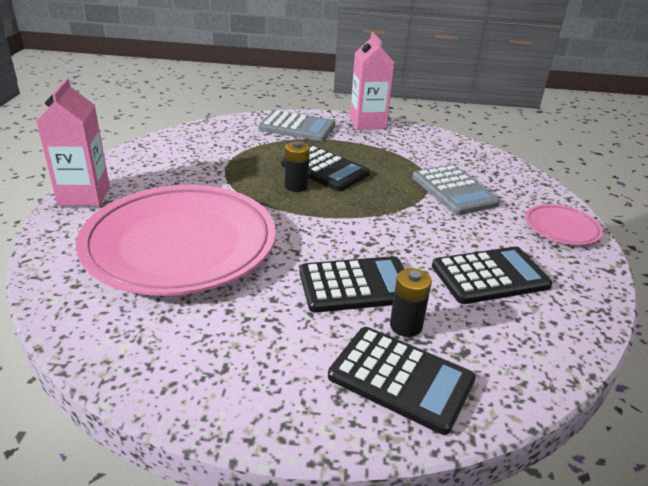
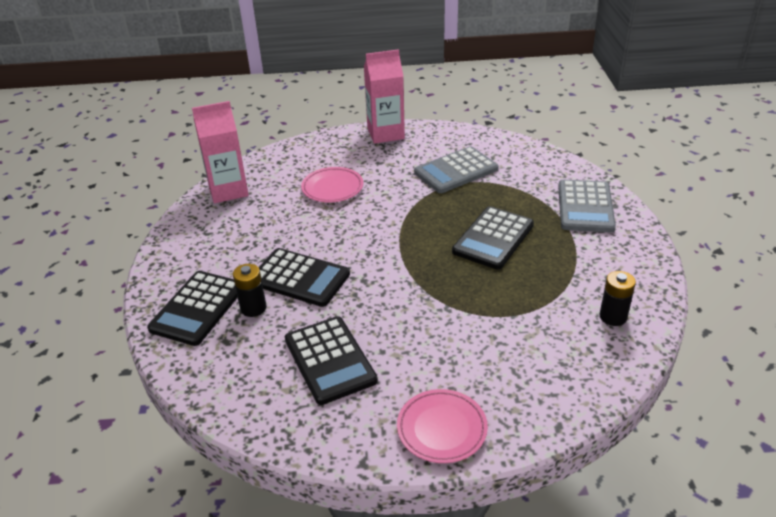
camera: 85 degrees right, 5 degrees up
(180, 245) = (332, 188): pink plate -> pink plate, size x0.43
(296, 186) = (448, 226): black battery -> black battery (613, 317)
(356, 285) = (300, 278): black calculator -> black calculator turned 45 degrees counterclockwise
(367, 123) = (641, 256): pink carton -> pink carton (228, 190)
(454, 190) = (493, 336): grey calculator -> grey calculator (456, 171)

